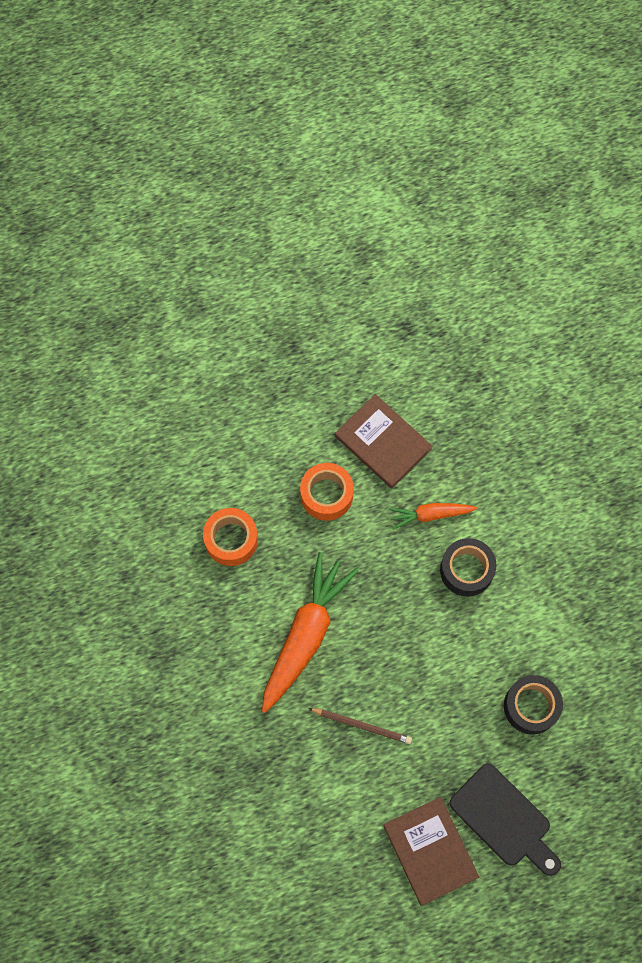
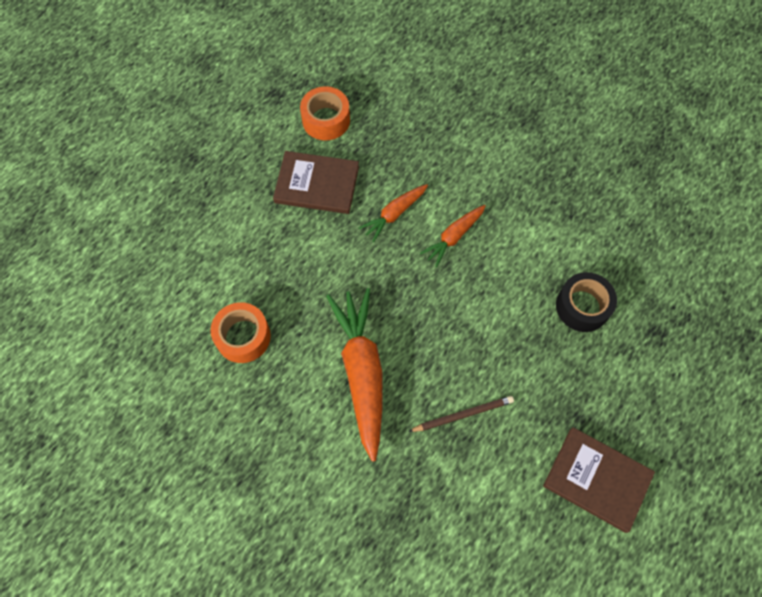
camera: 35 degrees left, 5 degrees down
(326, 495) = (299, 251): orange tape -> orange tape (326, 120)
(466, 570) = (453, 237): black tape -> orange carrot
(504, 819) = (632, 410): black cutting board -> none

